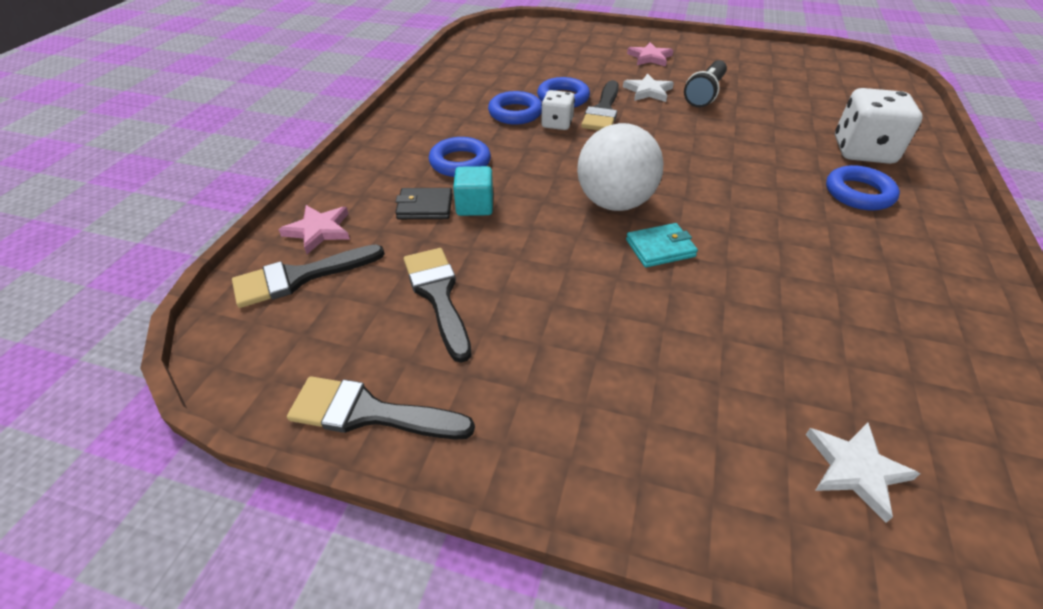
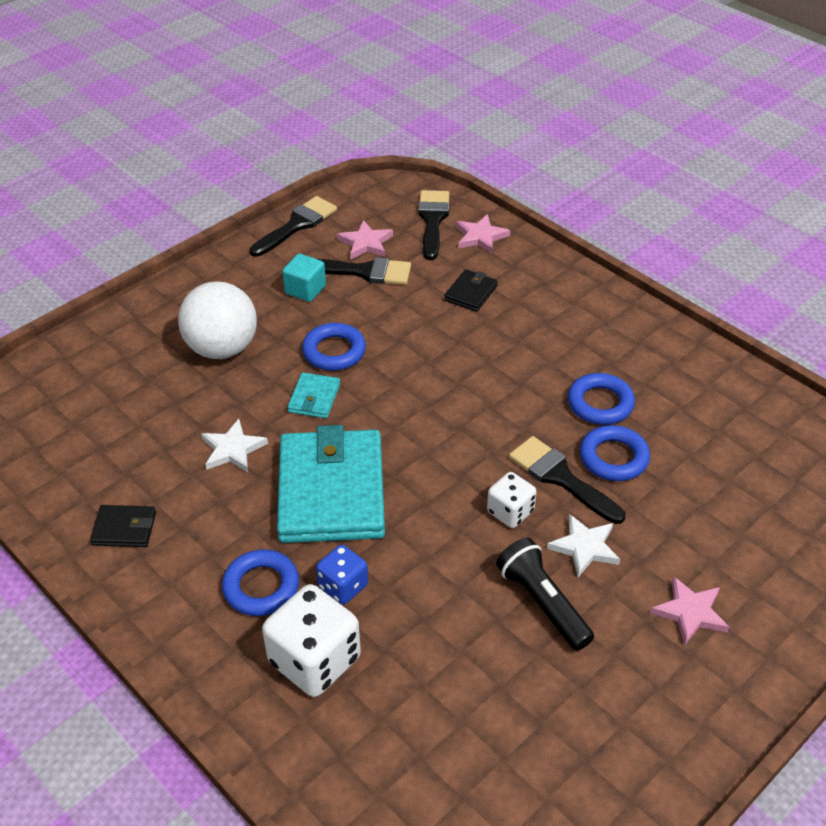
camera: 120 degrees right, 0 degrees up
(378, 317) = (365, 243): none -> pink star
(460, 162) = (525, 332): blue ring -> blue ring (334, 351)
(475, 206) = (451, 319): turquoise cube -> turquoise cube (305, 290)
(557, 124) = (555, 426): white dice -> white dice (510, 512)
(614, 202) = (390, 401): white ball -> white ball (222, 348)
(740, 196) = (331, 491): none -> turquoise wallet
(802, 160) = (343, 586): none -> blue dice
(855, 469) = (92, 378): white star -> white star (233, 449)
(942, 295) = (124, 528): none -> black wallet

